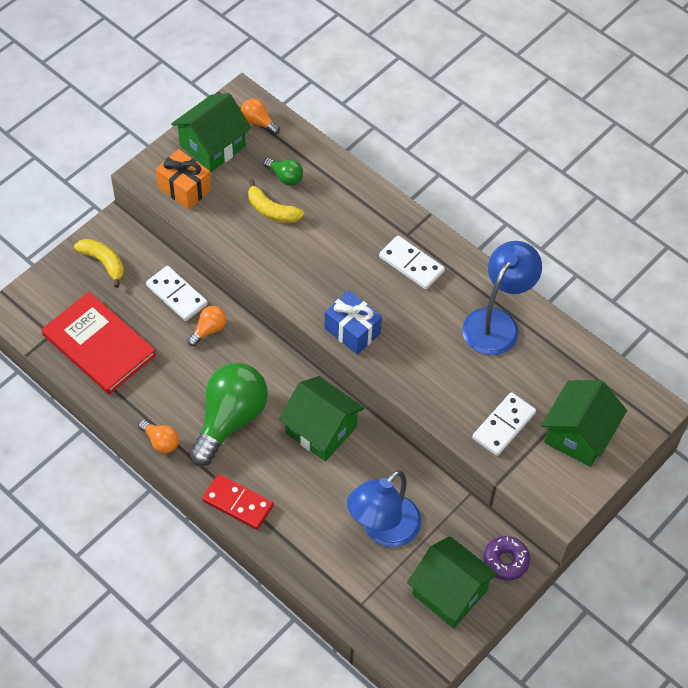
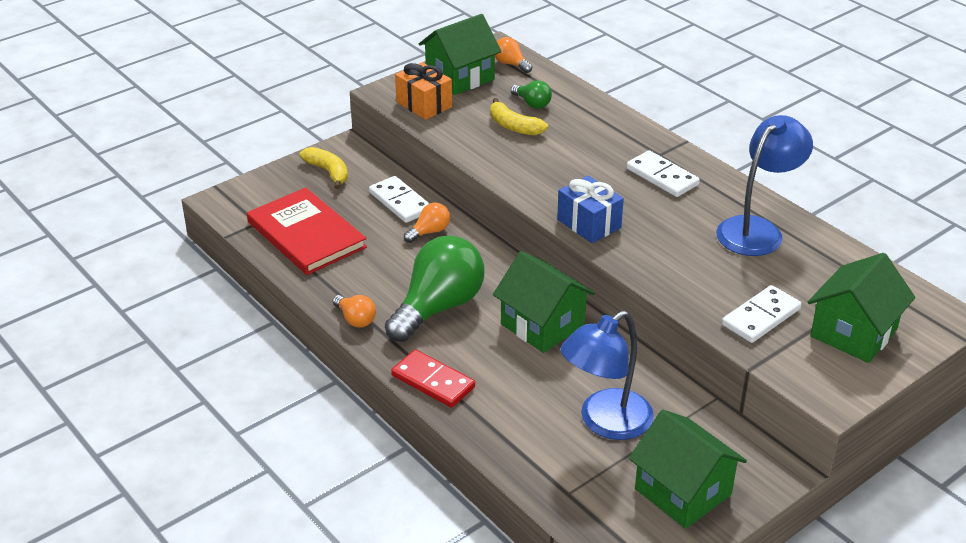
camera: 10 degrees right, 20 degrees down
(505, 561) = (757, 467): purple donut -> none

